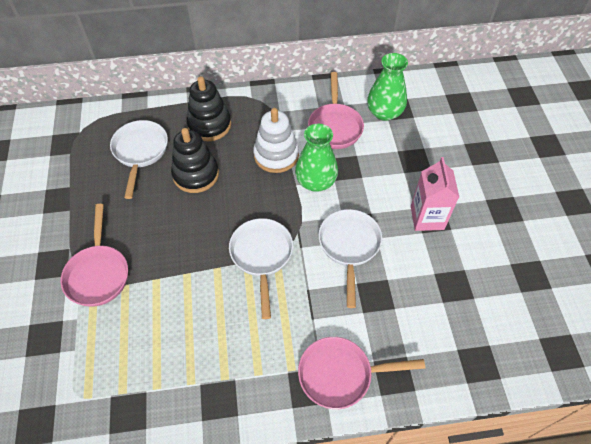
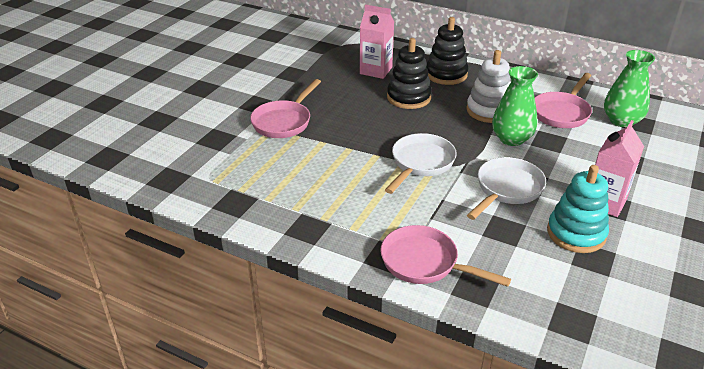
camera: 35 degrees right, 20 degrees down
(140, 152) = (376, 70): white pan -> pink carton
(427, 266) = (576, 233): none -> turquoise stacking toy

